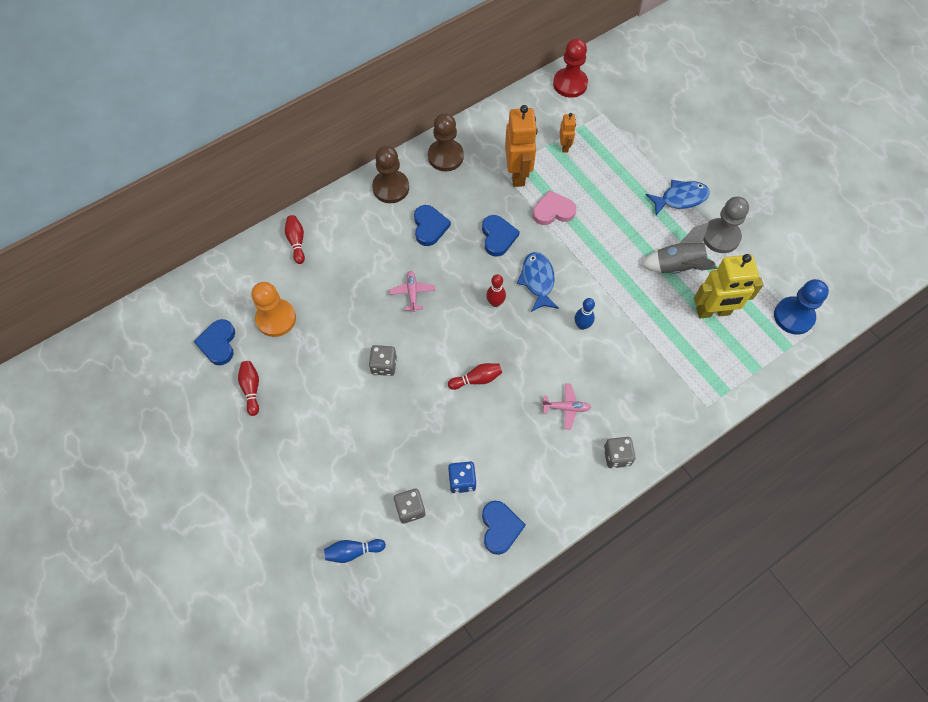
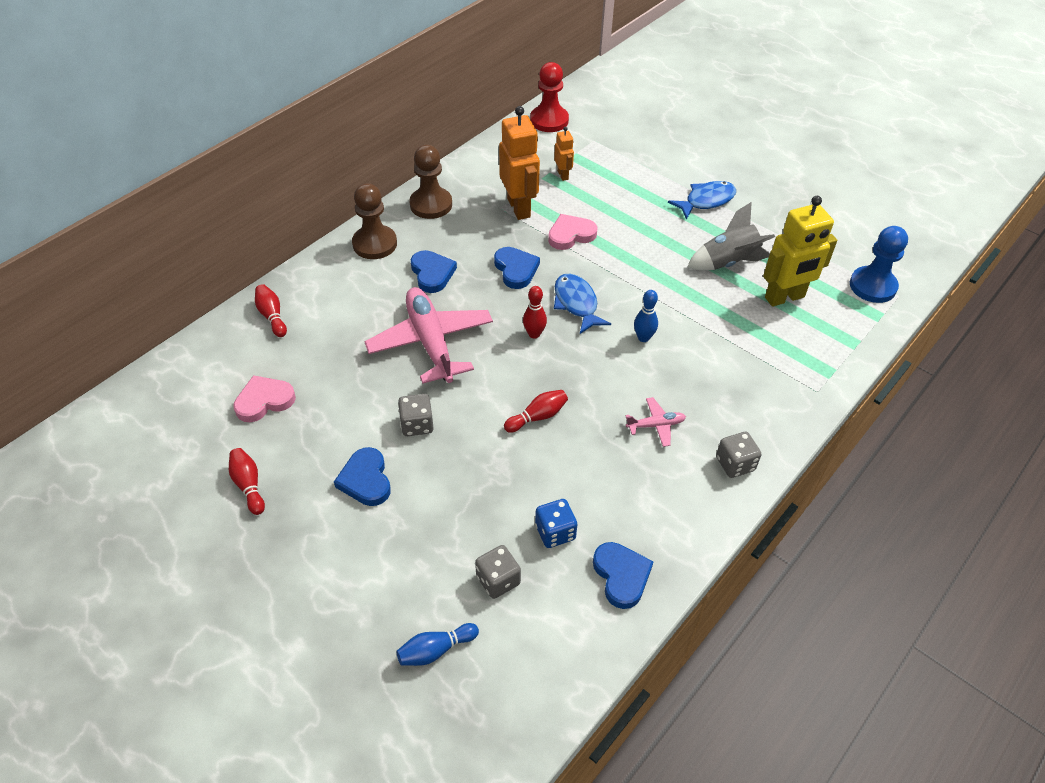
camera: 15 degrees left, 15 degrees down
(218, 343) = (192, 443): blue heart -> blue heart (366, 480)
(276, 319) = (264, 401): orange pawn -> pink heart
(412, 293) = (430, 342): pink plane -> pink plane, size x2.26
(721, 237) = (763, 227): grey pawn -> none

